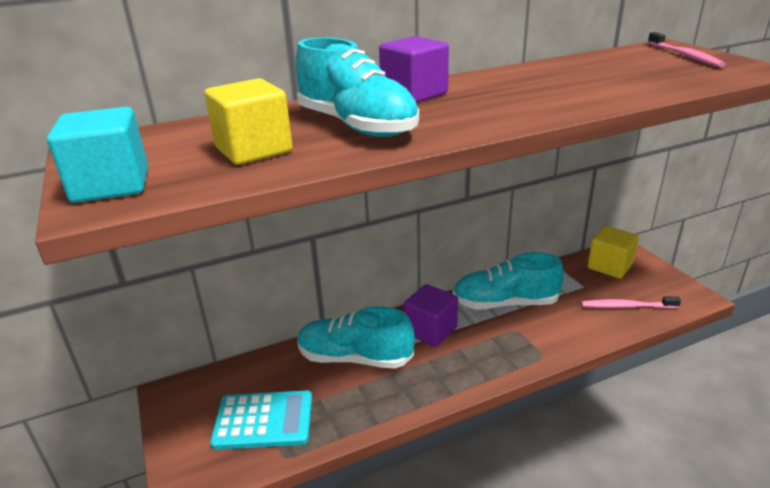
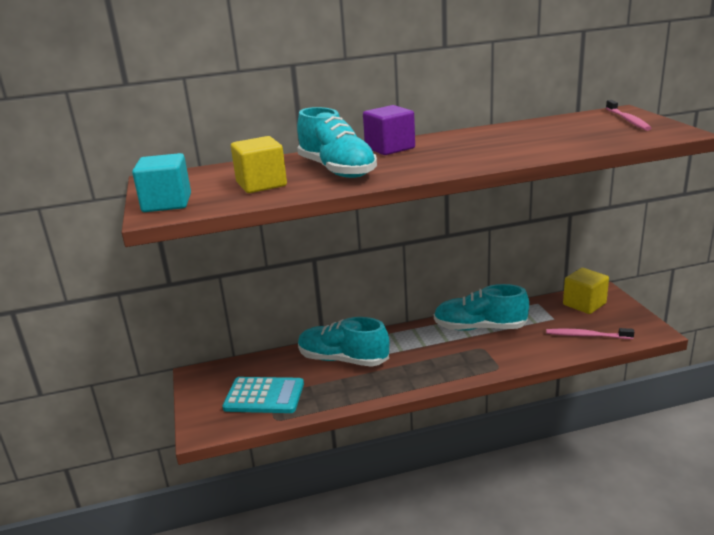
camera: 10 degrees right, 5 degrees down
(430, 330) = (410, 344): purple cube -> none

